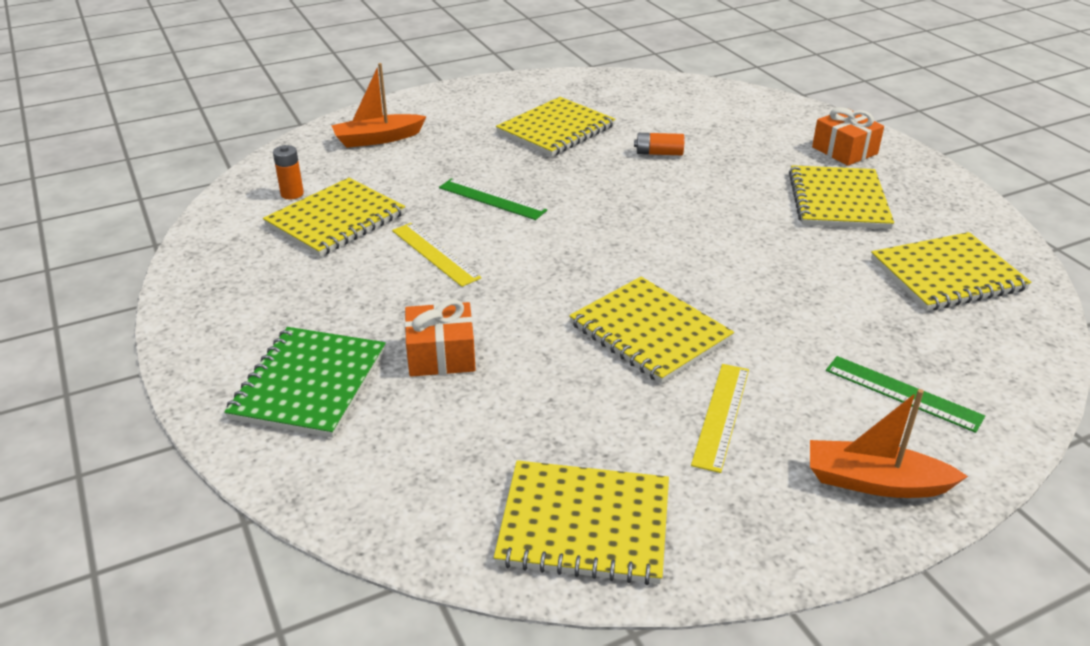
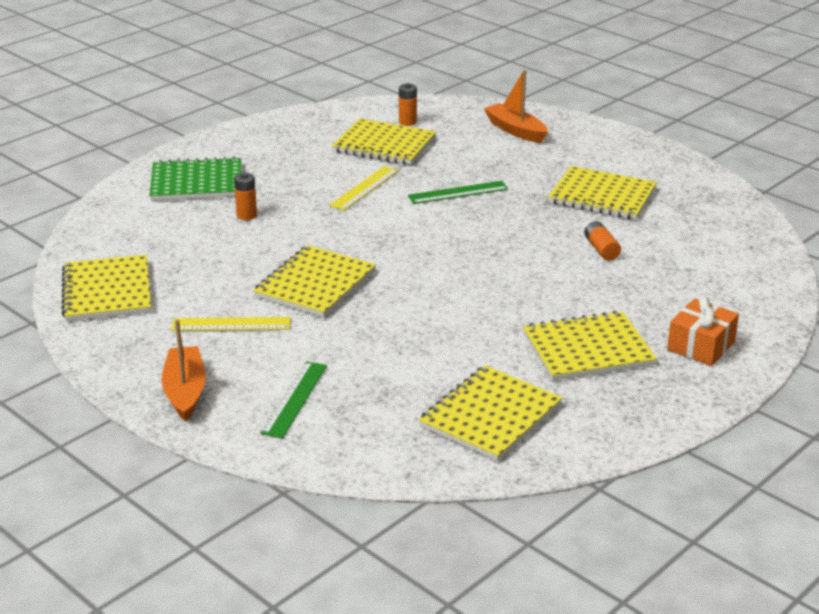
camera: 70 degrees right, 5 degrees down
(441, 355) = (247, 215): orange gift -> orange battery
(492, 199) = (458, 192): green ruler -> green ruler turned 60 degrees clockwise
(947, 274) = (490, 416): yellow notebook -> yellow notebook turned 75 degrees clockwise

